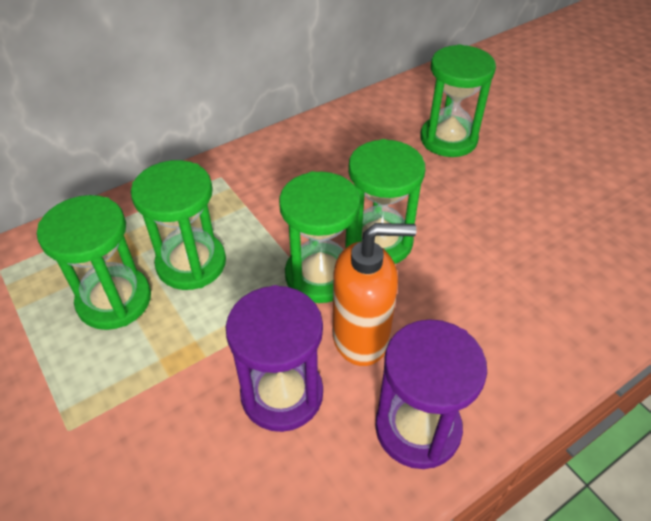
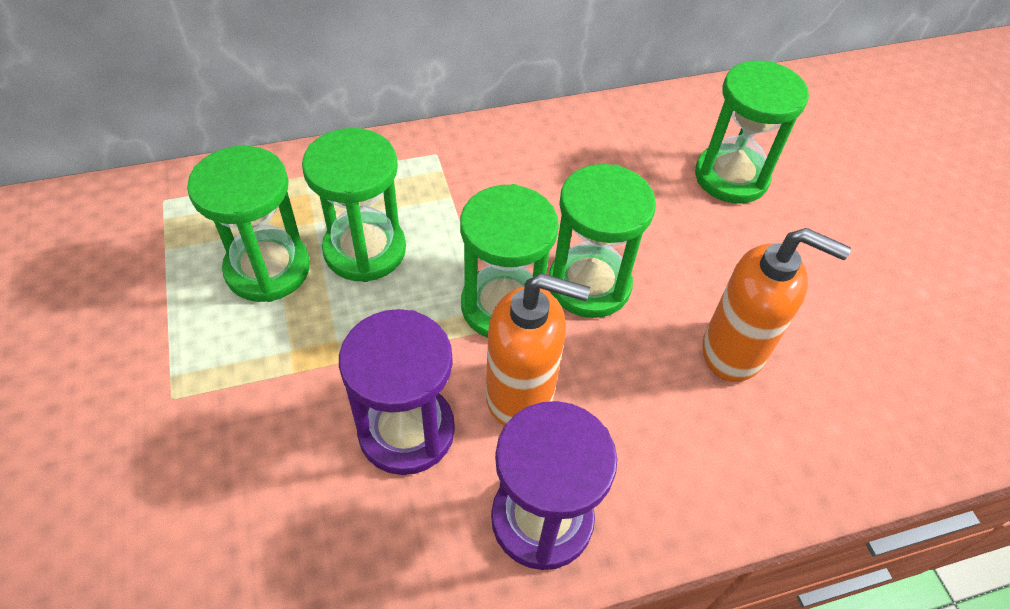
camera: 15 degrees right, 5 degrees up
(504, 260) = (734, 351): none -> orange soap dispenser

